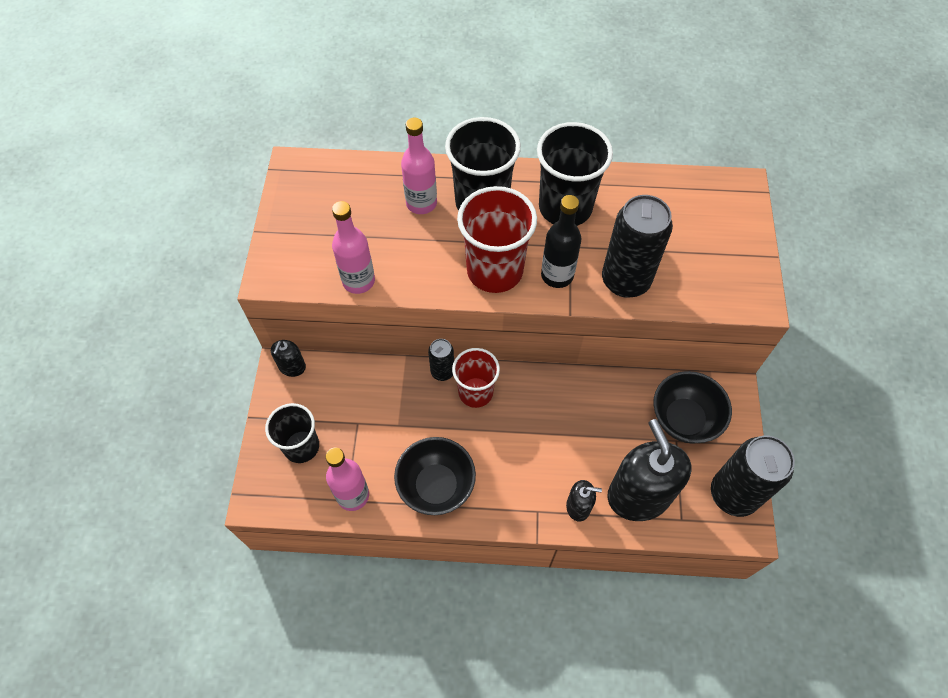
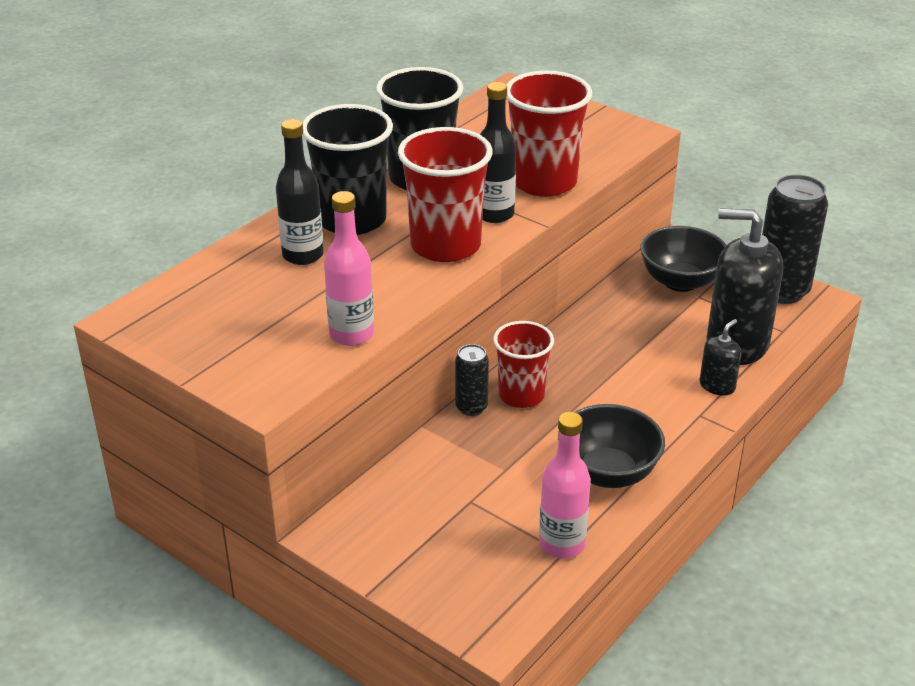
camera: 55 degrees left, 25 degrees down
(292, 367) = (336, 524): black soap dispenser -> none
(301, 446) = (456, 562): black cup -> none
(421, 203) = (303, 255): pink bottle -> black bottle
(625, 280) = (544, 182): black can -> red cup

